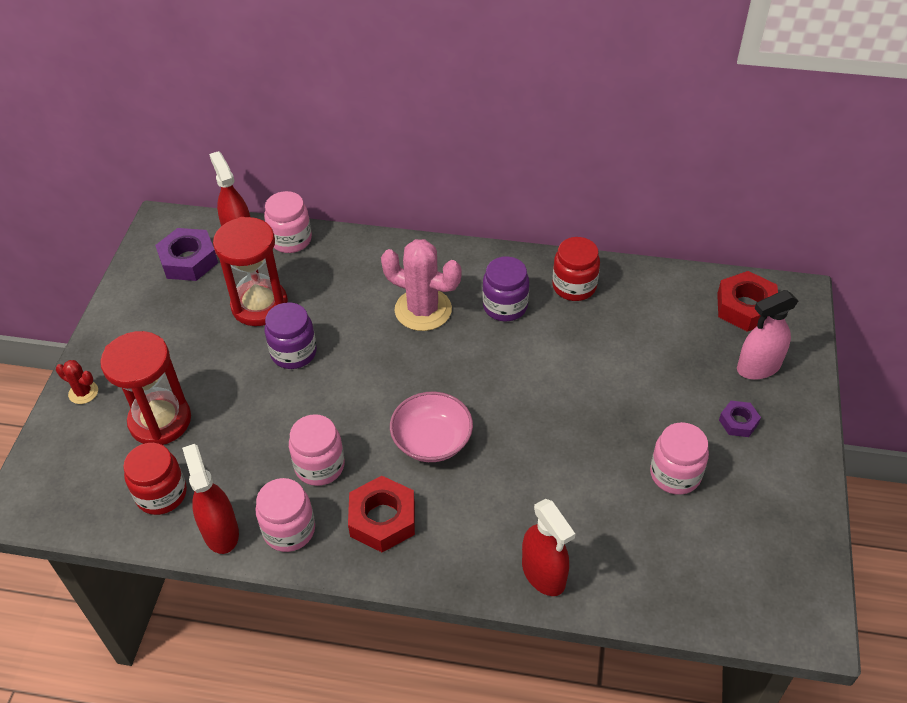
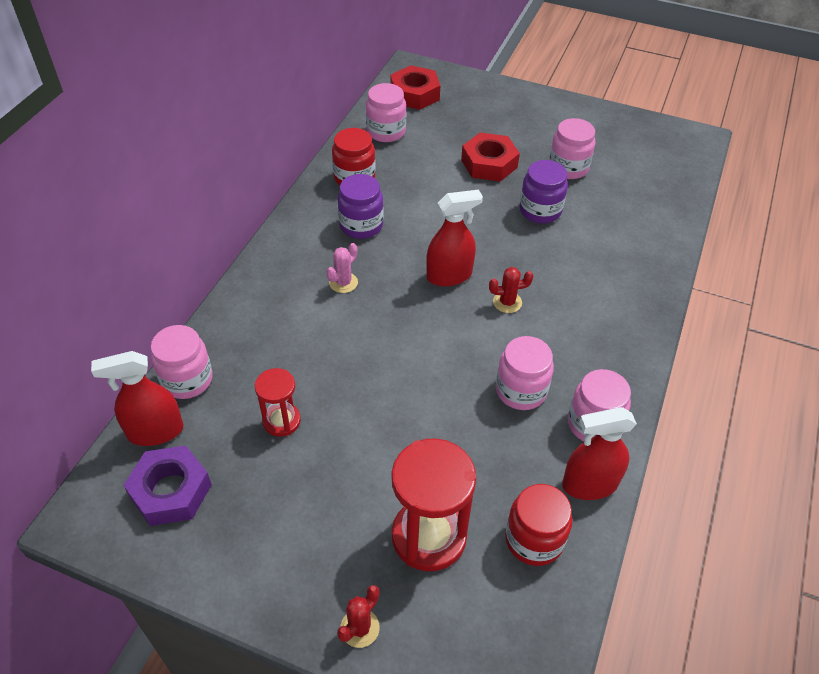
camera: 80 degrees left, 0 degrees up
(259, 305) = (281, 421): red hourglass -> red hourglass, size x0.56
(294, 353) = (365, 396): purple jar -> purple jar (540, 210)
(382, 519) = (589, 350): red nut -> red nut (489, 163)
(423, 310) = (343, 283): pink cactus -> pink cactus, size x0.48
(432, 440) = (507, 302): pink bowl -> red cactus
(543, 574) = (652, 257): red spray bottle -> red spray bottle (449, 275)
(662, 296) = (386, 132): none -> pink jar
(738, 422) = (526, 126): purple nut -> none
(758, 367) = (476, 103): pink spray bottle -> none

